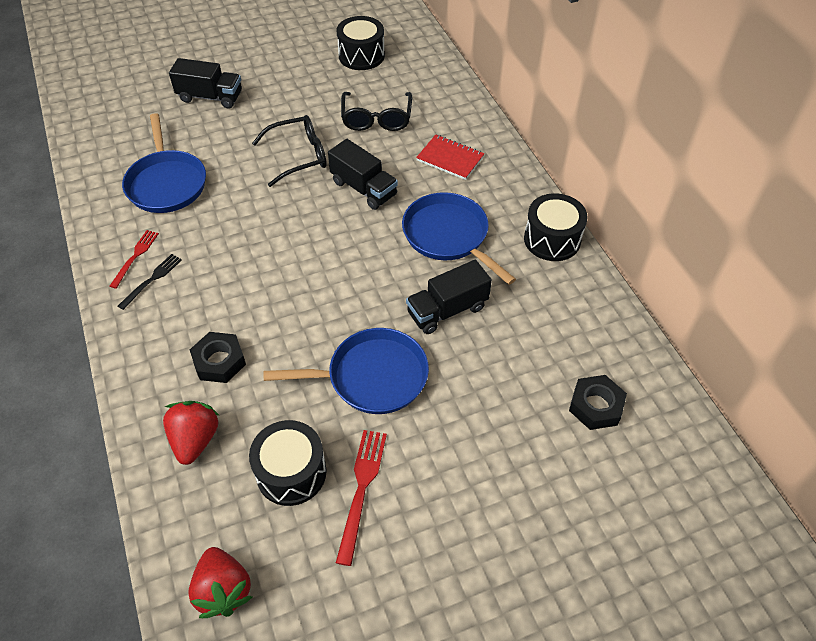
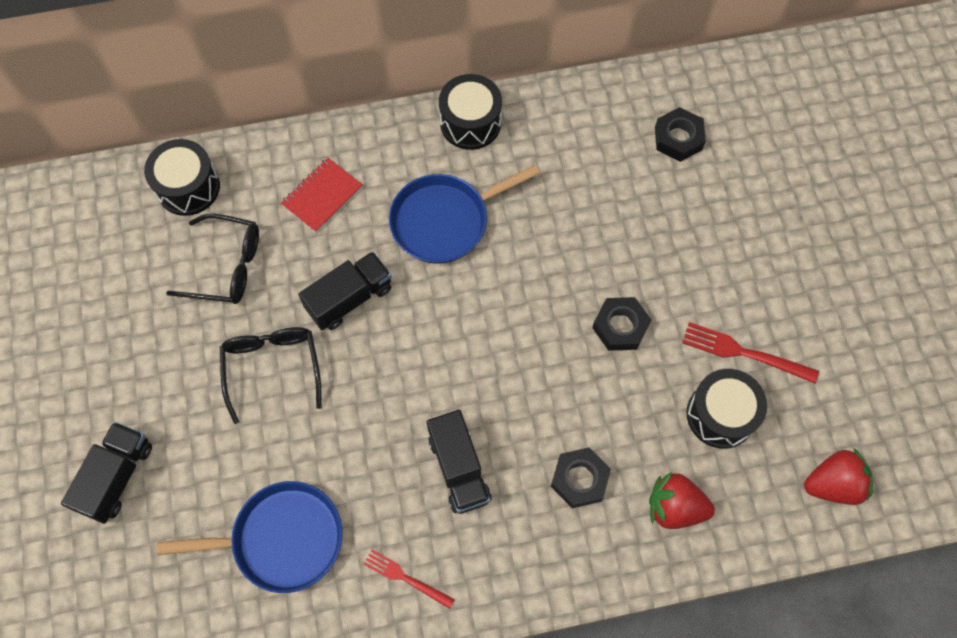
camera: 80 degrees left, 15 degrees up
(152, 279) = (447, 555): black fork -> none
(361, 56) = (89, 267): black drum -> black drum (188, 187)
(372, 377) = (620, 326): blue pan -> black nut
(447, 310) = (547, 241): black truck -> black truck (459, 468)

